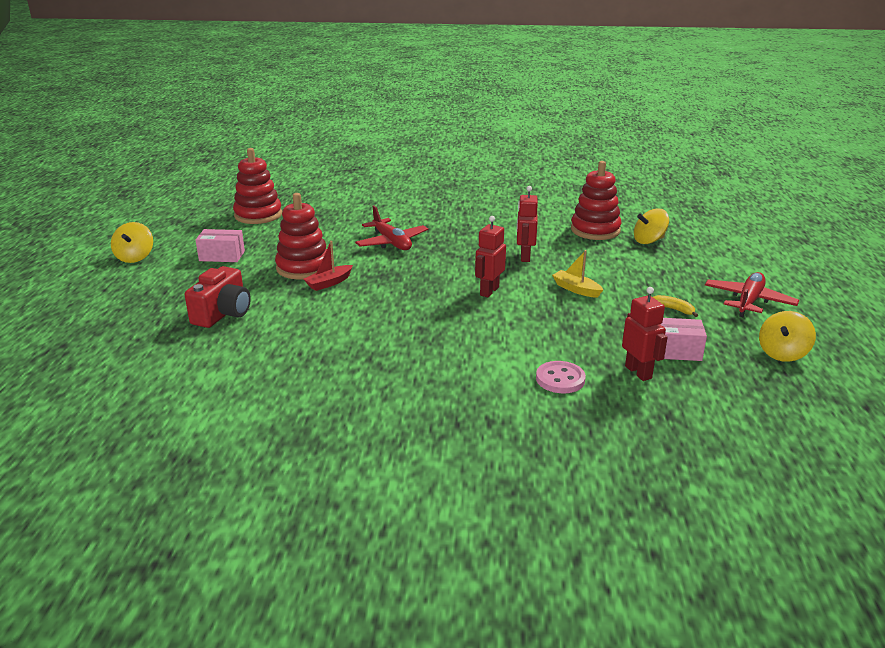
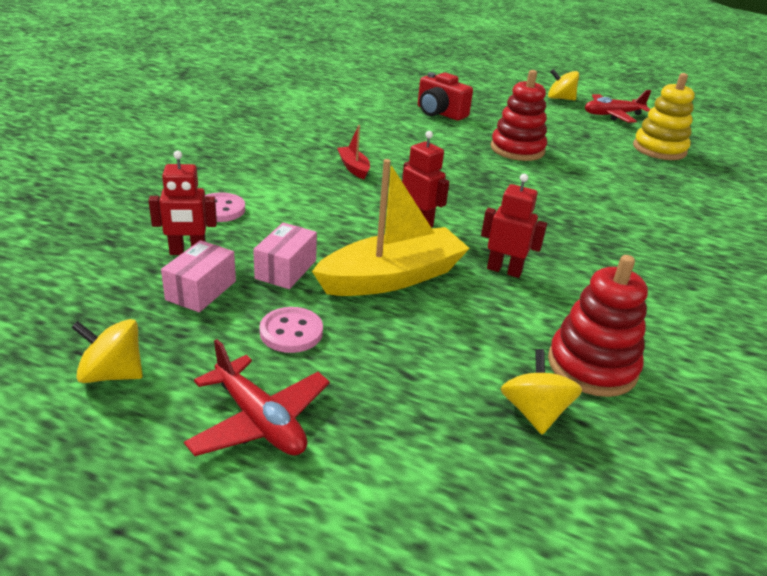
camera: 105 degrees right, 5 degrees up
(222, 256) = (554, 124): pink box -> pink box (286, 269)
(258, 215) = (659, 149): red stacking toy -> yellow stacking toy
(329, 283) = (478, 154): red boat -> red boat (353, 168)
(391, 242) = (571, 199): red plane -> red plane (612, 115)
(576, 289) = (392, 277): yellow boat -> yellow boat, size x2.12
(673, 309) = (291, 332): yellow banana -> pink button
(782, 353) = (112, 374): yellow spinning top -> yellow spinning top turned 45 degrees counterclockwise

